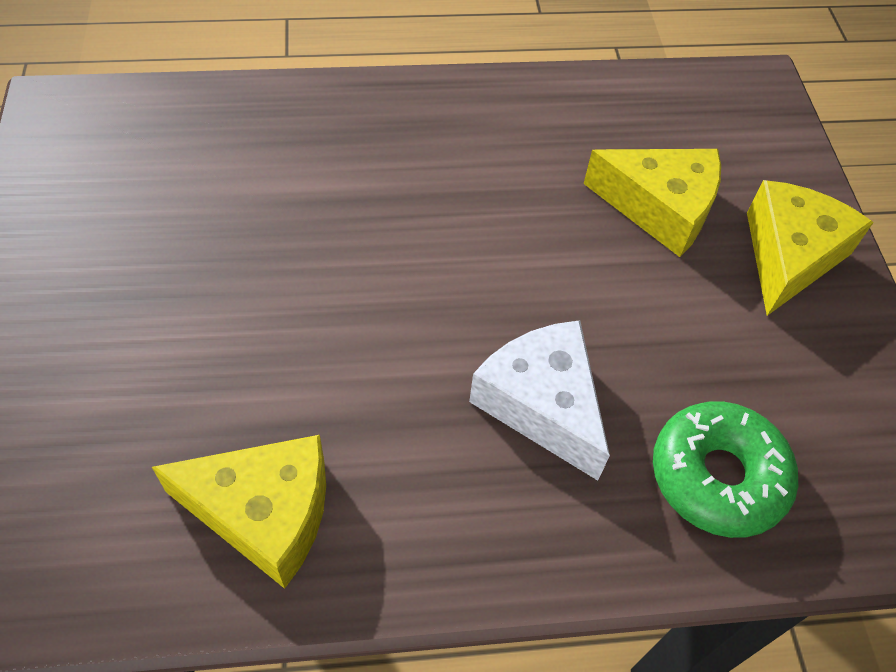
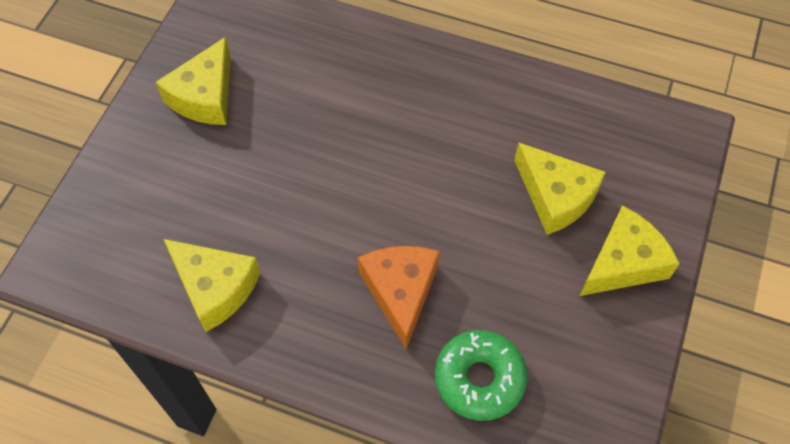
camera: 30 degrees right, 5 degrees up
(107, 245) = (205, 96): none -> yellow cheese
(542, 404) = (400, 292): white cheese -> orange cheese

